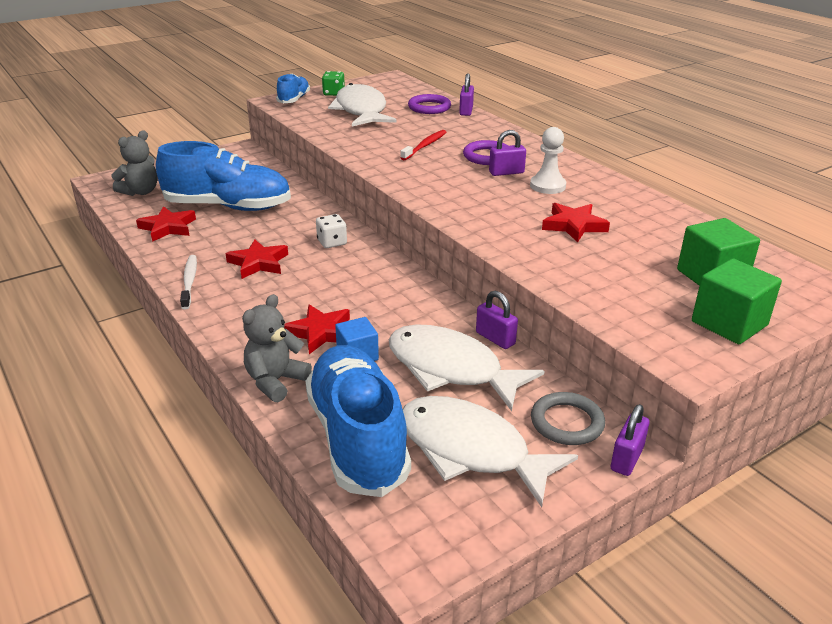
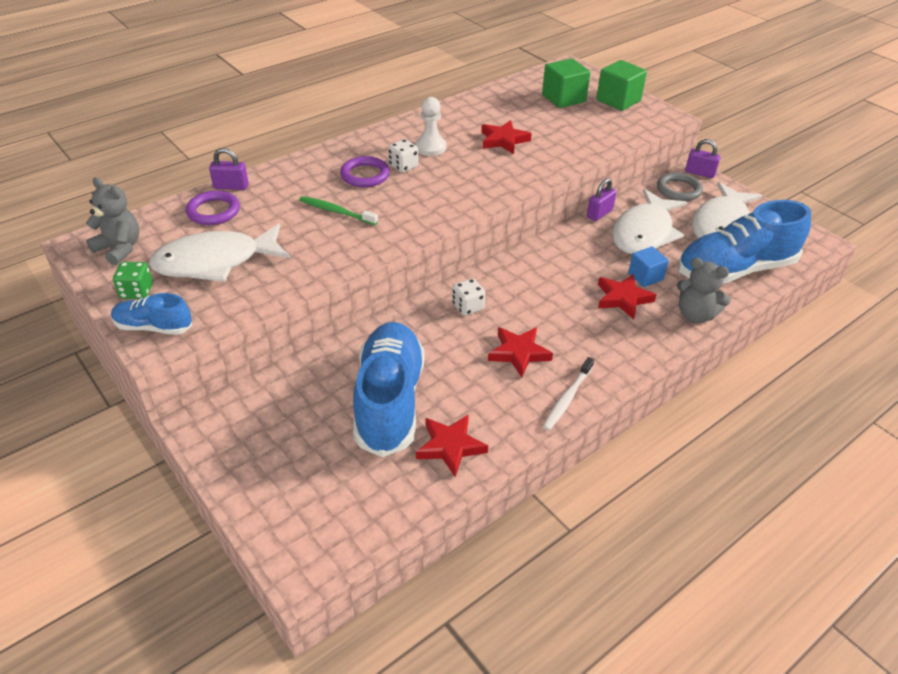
camera: 95 degrees left, 10 degrees up
(140, 192) = (345, 506): grey teddy bear -> grey teddy bear (119, 248)
(189, 282) = (567, 398): white toothbrush -> white toothbrush turned 45 degrees counterclockwise
(425, 146) = (336, 212): red toothbrush -> green toothbrush
(506, 172) = (403, 166): purple padlock -> white dice

